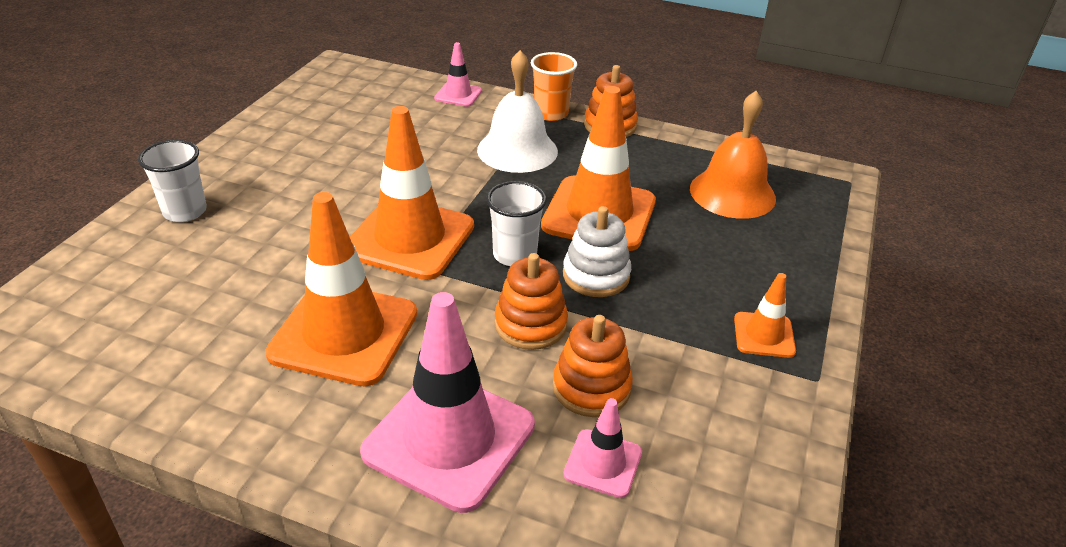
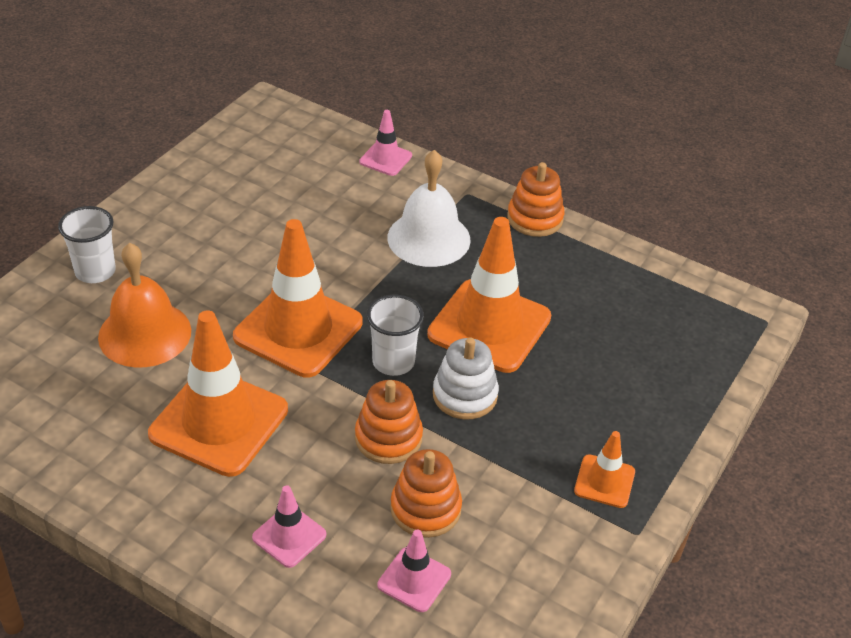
camera: 10 degrees right, 5 degrees up
(449, 439) = (289, 536): pink traffic cone -> pink traffic cone, size x0.48
(551, 113) = (477, 195): orange cup -> none
(732, 193) = (635, 319): orange bell -> orange bell (145, 333)

